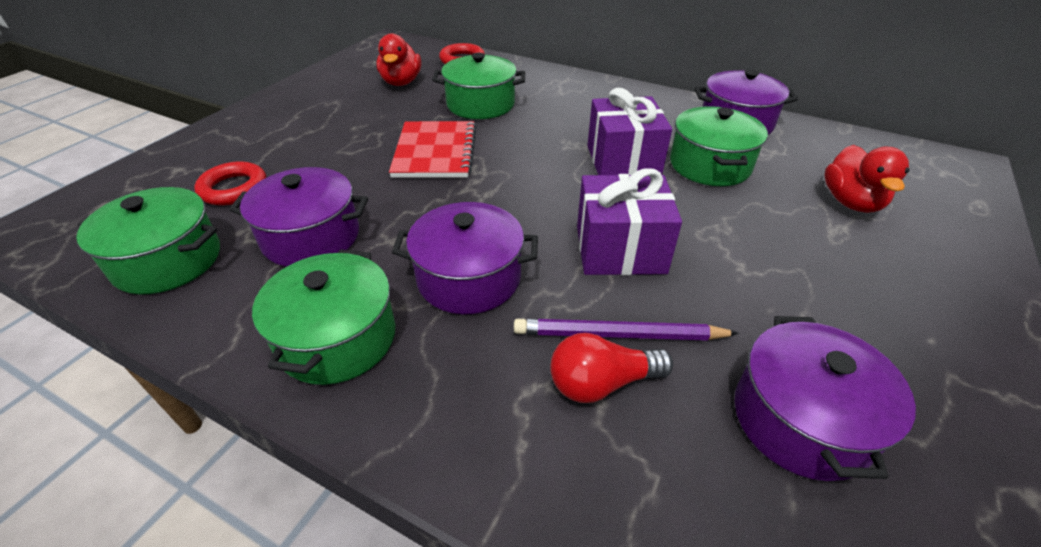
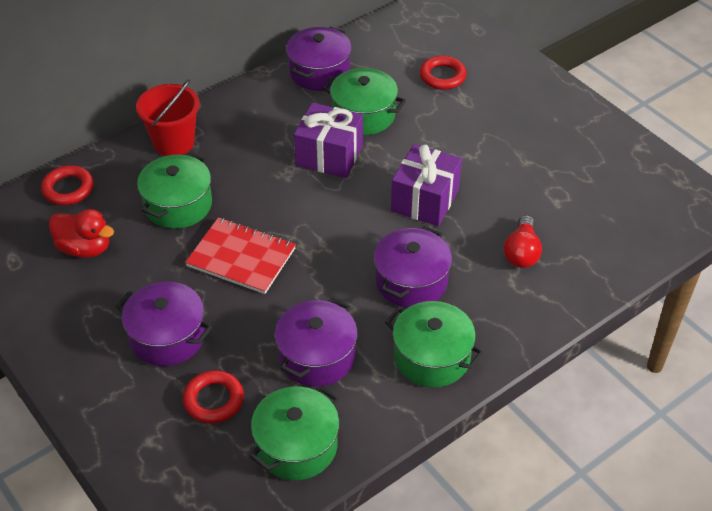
camera: 65 degrees left, 5 degrees up
(555, 83) = (174, 142): none -> red bucket
(619, 334) = (493, 231): purple pencil -> none
(801, 419) = (575, 192): purple pot -> purple pot (167, 337)
(851, 202) = (442, 76): red duck -> red ring

